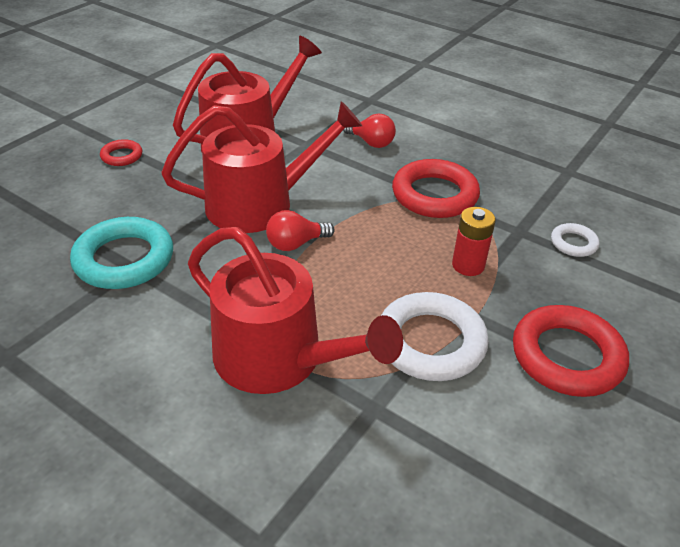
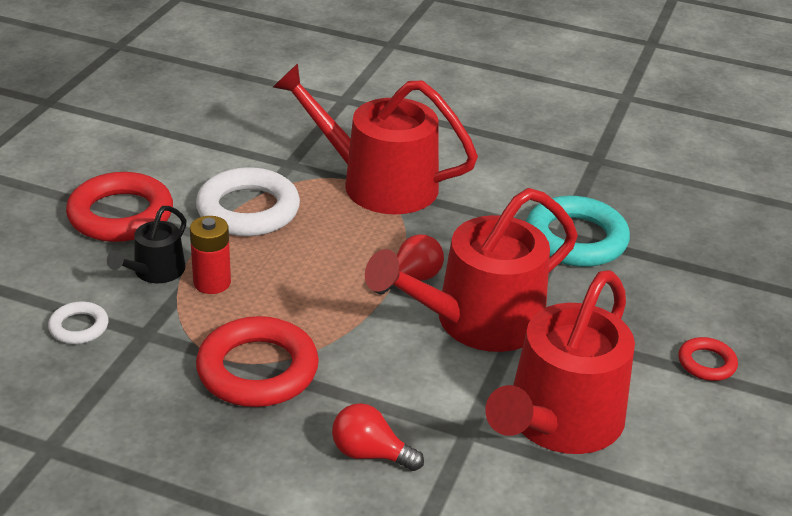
camera: 165 degrees right, 5 degrees down
(519, 283) = (155, 271): none -> black watering can

